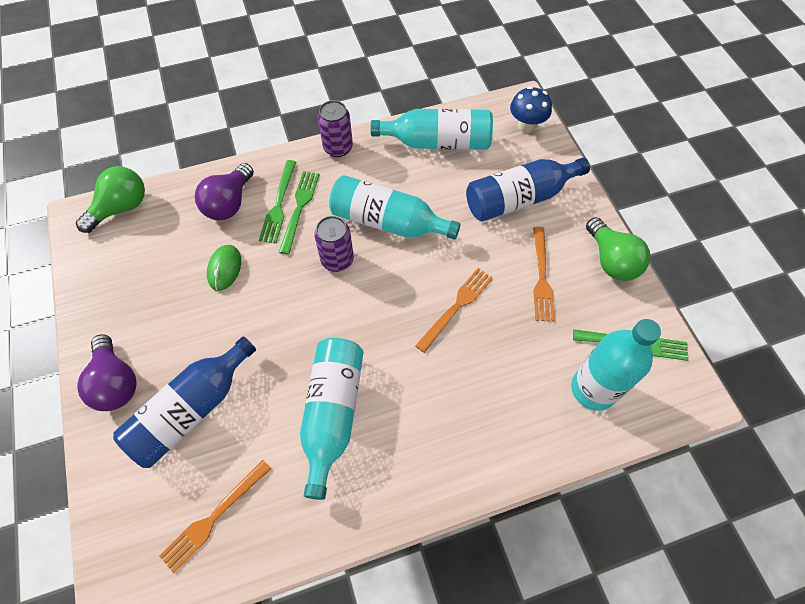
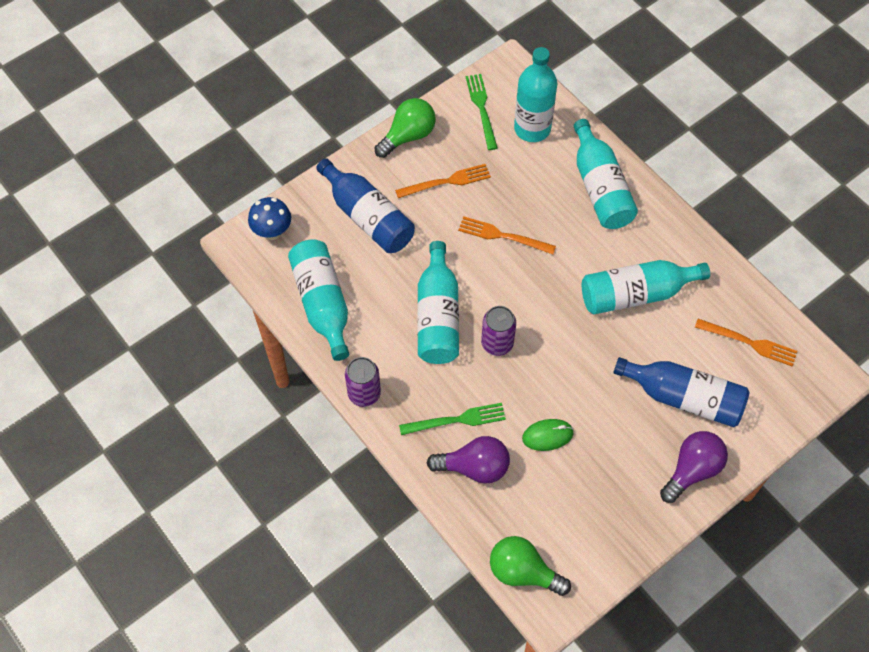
camera: 110 degrees left, 0 degrees up
(299, 207) = (453, 399): green fork -> none
(486, 433) = (600, 187): none -> turquoise bottle

